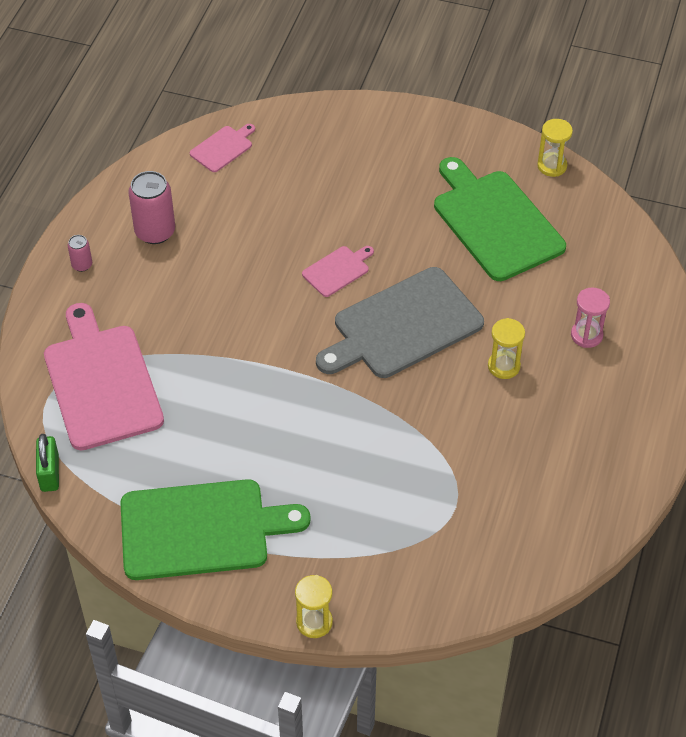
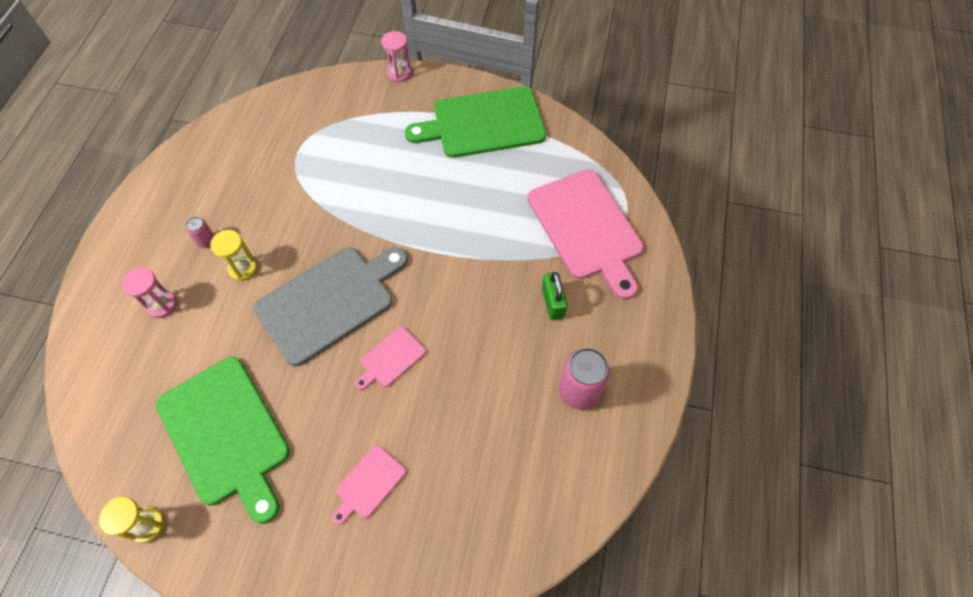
camera: 175 degrees right, 10 degrees up
(50, 473) = (604, 154): green padlock -> green padlock (552, 303)
(82, 265) = (639, 345): pink can -> pink can (206, 241)
(223, 148) = (529, 520): pink cutting board -> pink cutting board (368, 484)
(314, 622) = (399, 73): yellow hourglass -> pink hourglass

